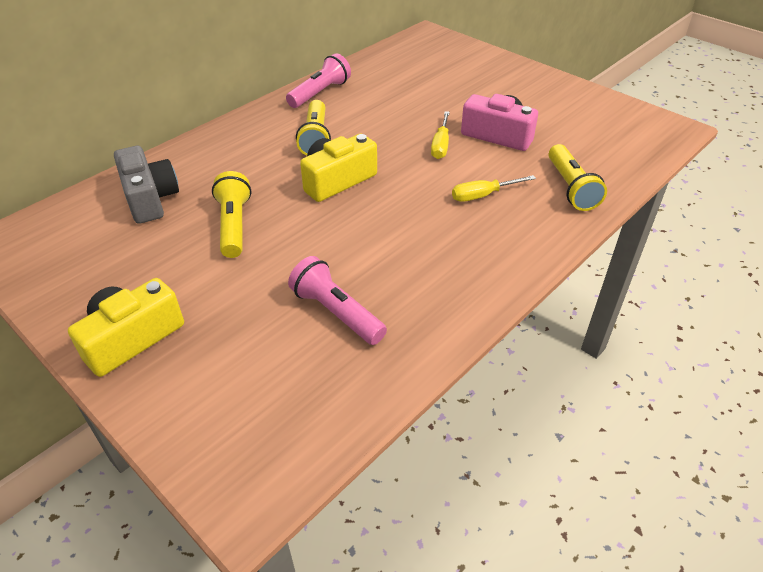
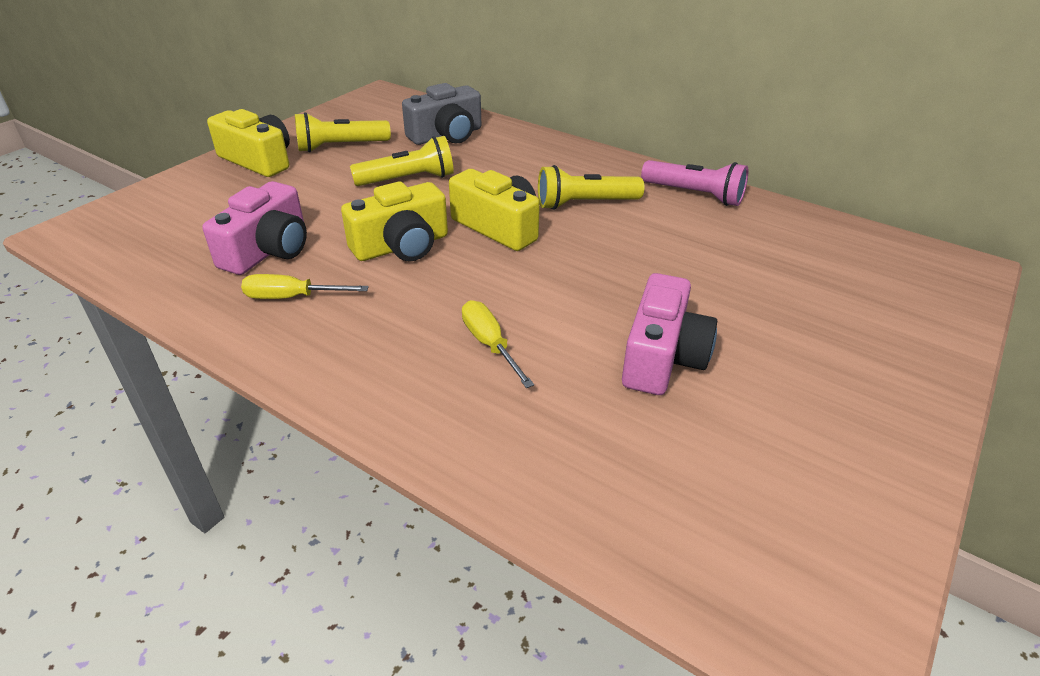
camera: 80 degrees right, 5 degrees down
(336, 313) = (268, 250): pink flashlight -> pink camera
(351, 231) = (401, 246): none -> yellow camera
(441, 145) = (608, 300): yellow screwdriver -> yellow screwdriver (292, 297)
(571, 188) = (530, 444): yellow flashlight -> yellow flashlight (340, 146)

